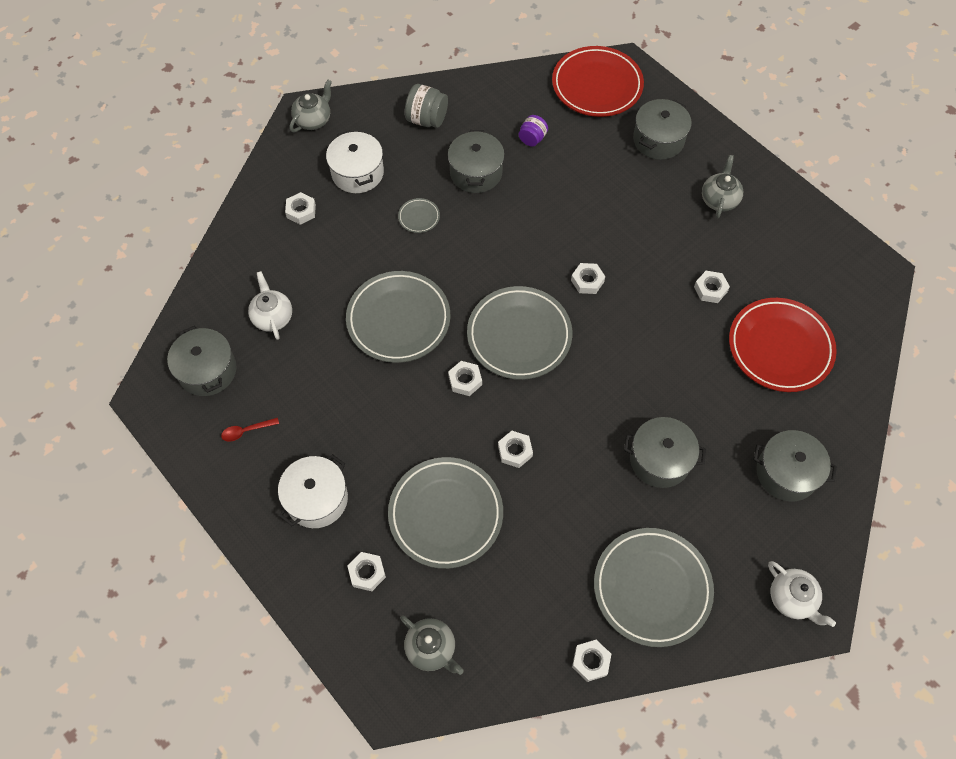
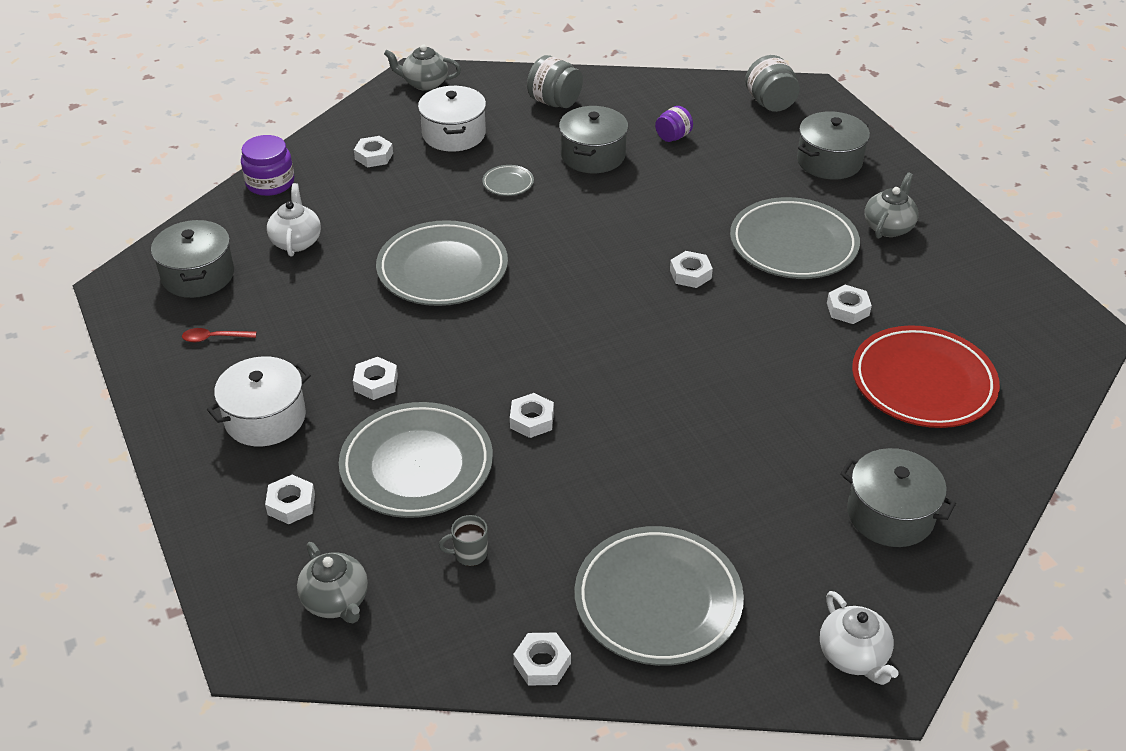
camera: 15 degrees right, 20 degrees down
(227, 259) = (270, 183): none -> purple jar
(313, 120) = (424, 83): grey teapot -> grey teapot turned 135 degrees counterclockwise
(465, 380) = (498, 340): white nut -> white nut (376, 383)
(511, 583) = (469, 554): none -> grey mug
(519, 335) = (583, 310): grey plate -> grey plate (793, 244)
(597, 85) = (770, 103): red plate -> grey jar
(660, 459) = (719, 466): grey pot -> none

